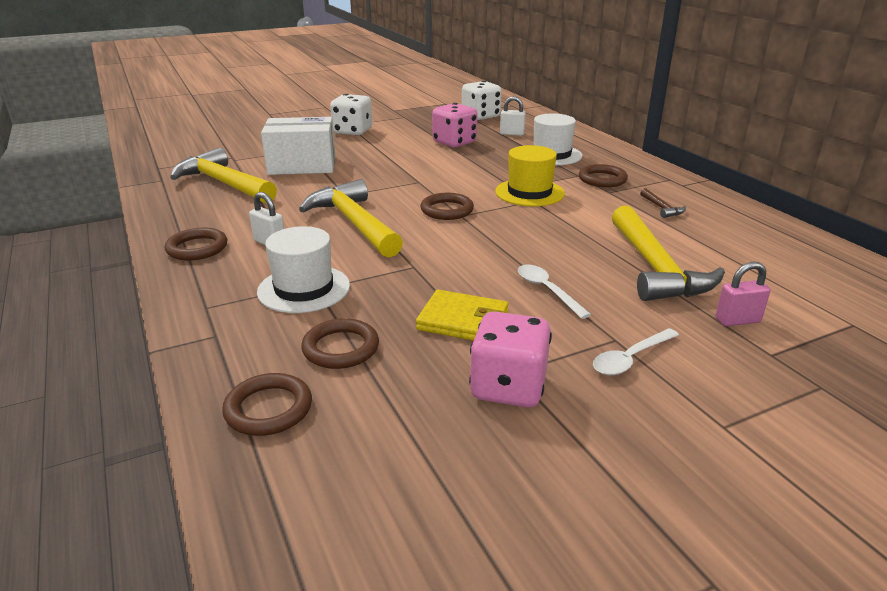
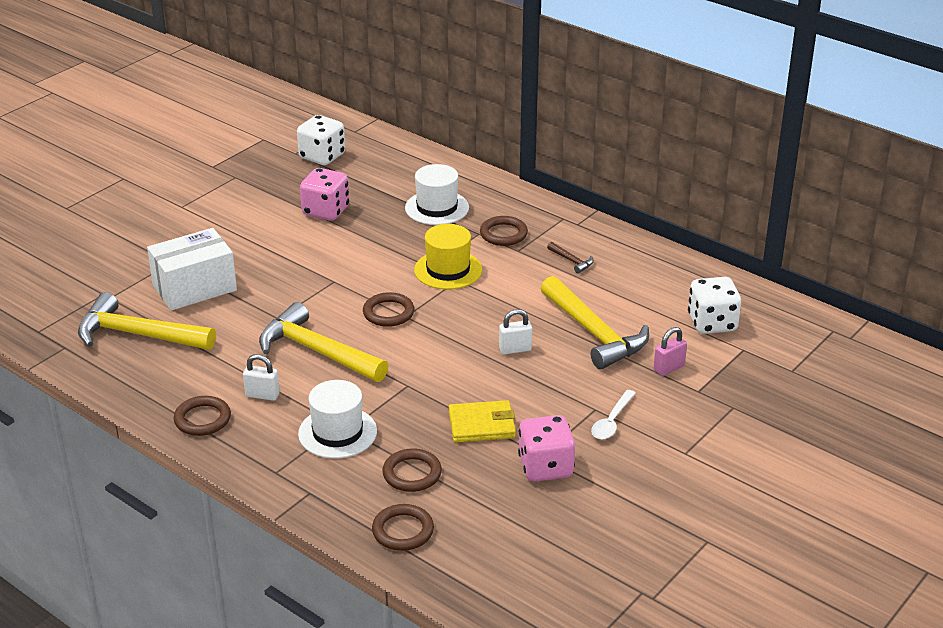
camera: 25 degrees left, 5 degrees up
(352, 131) = (198, 218): white dice -> white dice (712, 323)
(512, 134) = (376, 181): white padlock -> white padlock (515, 349)
(547, 290) = (526, 379): white spoon -> none

